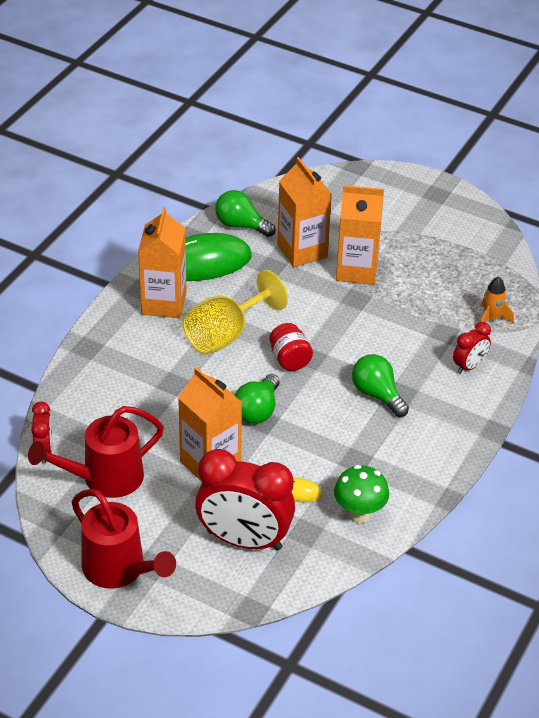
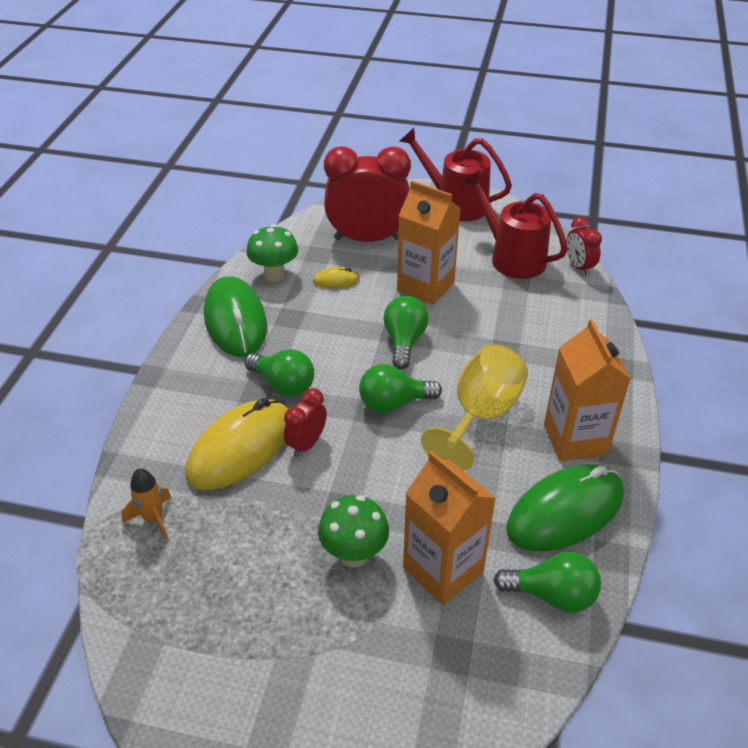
camera: 165 degrees right, 0 degrees up
(104, 479) = (511, 257): red watering can -> red watering can turned 90 degrees counterclockwise
(290, 359) = (394, 403): red jar -> green light bulb
(356, 270) = (354, 555): orange carton -> green mushroom
(409, 468) = (235, 321): none -> green mouse
(422, 352) = (240, 448): none -> yellow mouse
(469, 366) = (180, 443): red clock -> red clock (306, 444)

